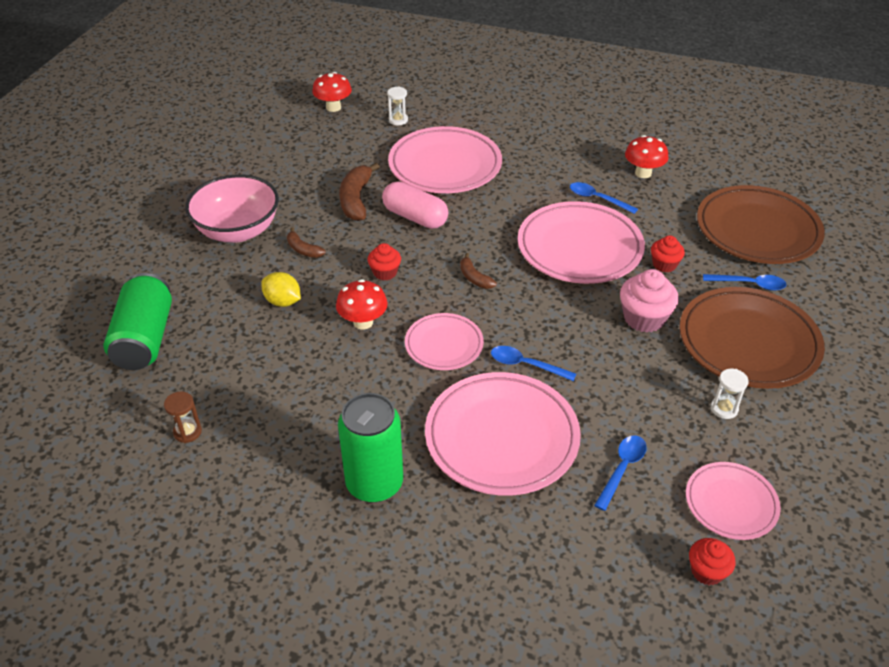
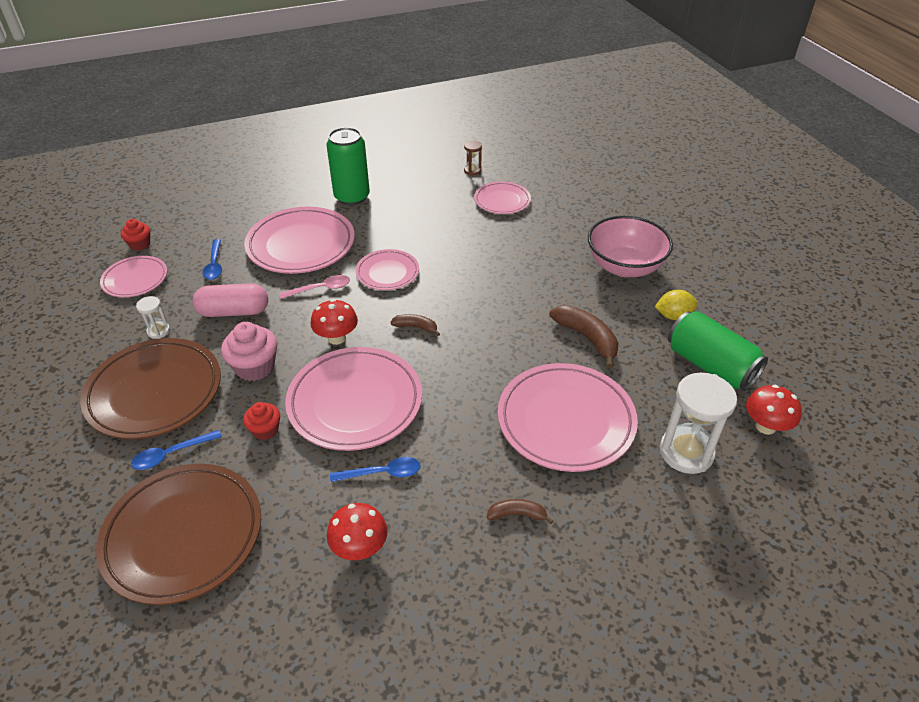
camera: 140 degrees right, 0 degrees up
(145, 338) = (563, 189): green can -> green can (710, 366)
(224, 363) = (502, 201): none -> pink plate
(283, 301) = (521, 243): yellow lemon -> yellow lemon (673, 316)
(303, 249) = (561, 279): brown banana -> brown banana (517, 514)
(363, 322) = (455, 258): red mushroom -> red mushroom (336, 338)
(385, 272) = (484, 295): red cupcake -> none
(398, 120) = (686, 452): white hourglass -> white hourglass, size x2.06
(415, 217) = (521, 350): pink capsule -> pink capsule (234, 311)
(525, 365) = (321, 289): blue spoon -> pink spoon

